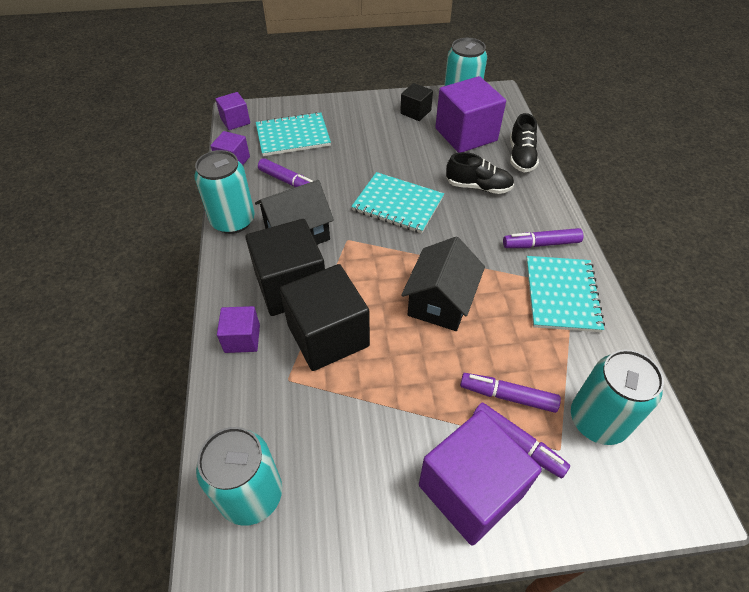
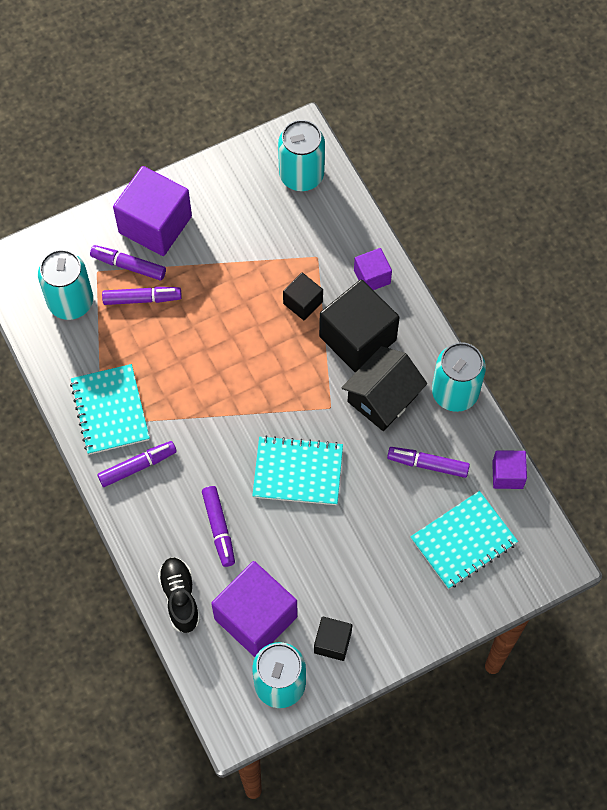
camera: 160 degrees right, 15 degrees up
(235, 121) = (548, 544): purple cube -> none
(328, 335) = (303, 303): black cube -> black cube, size x0.52
(440, 302) = (218, 366): black house -> none
(478, 187) = (219, 528): black shoe -> purple marker

